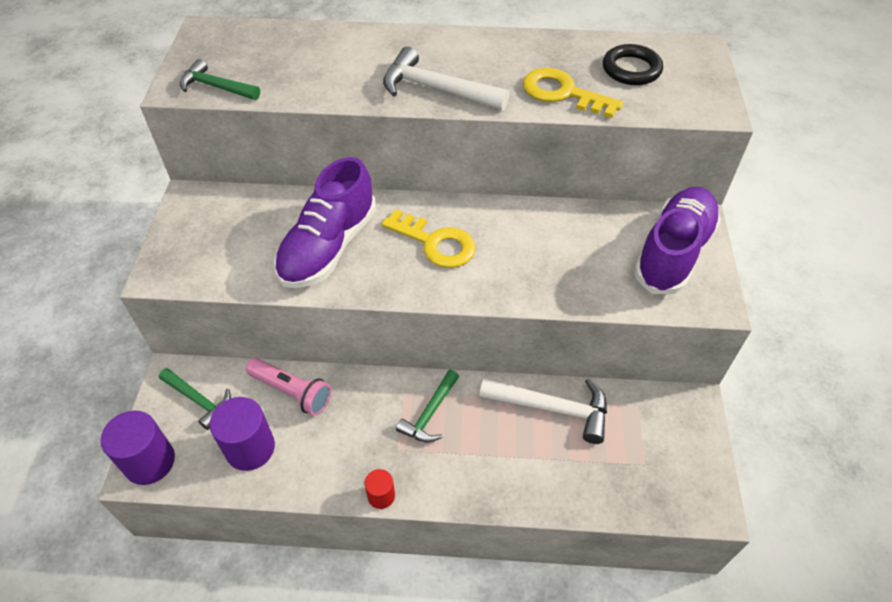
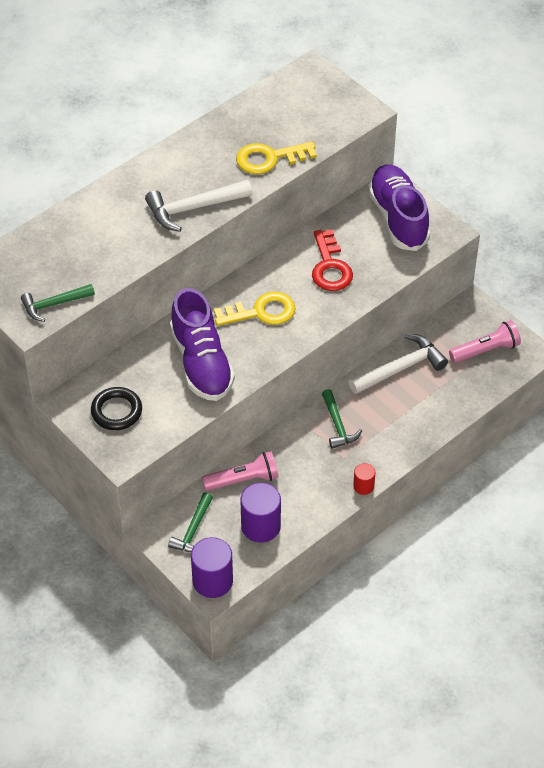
camera: 45 degrees left, 0 degrees up
(198, 400) = (193, 530): green hammer -> green hammer turned 120 degrees clockwise
(549, 250) = (330, 267): none -> red key
(631, 69) = (288, 113): black ring -> black ring (116, 411)
(662, 462) = (486, 350): none -> pink flashlight

